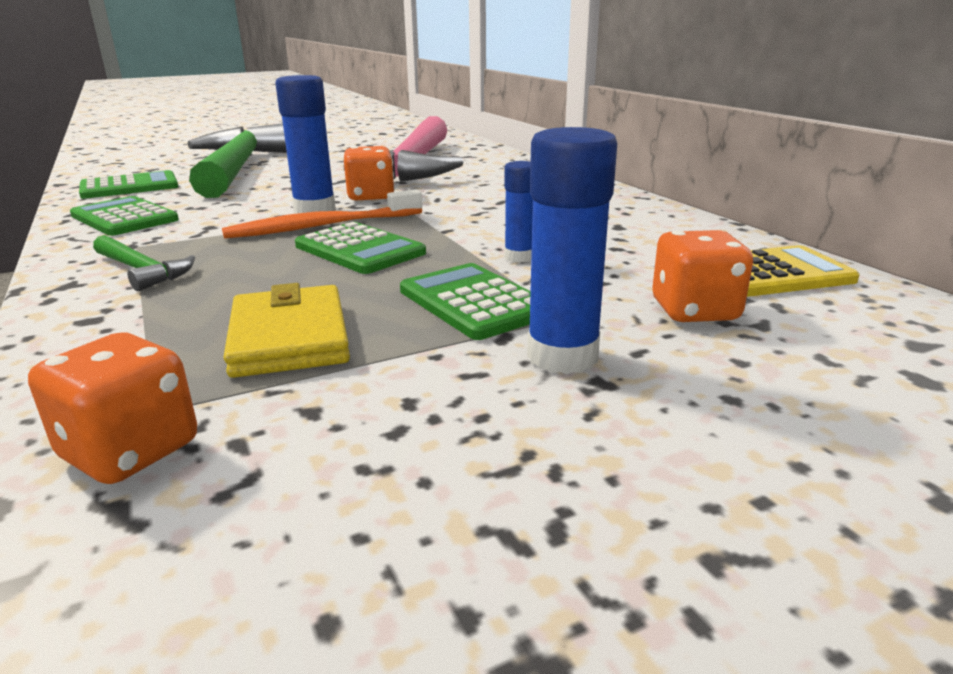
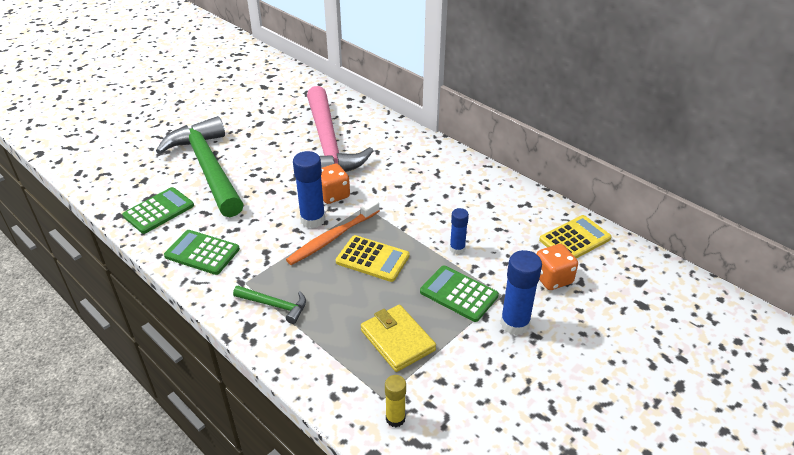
camera: 20 degrees left, 15 degrees up
(130, 451) = (395, 418): orange dice -> yellow glue stick
(359, 250) = (372, 259): green calculator -> yellow calculator

